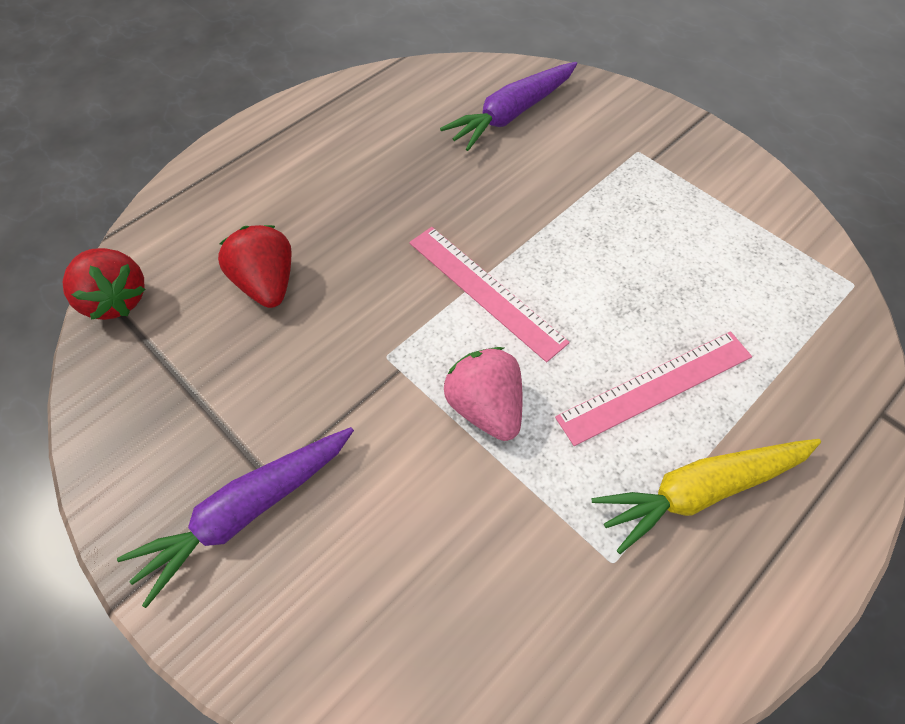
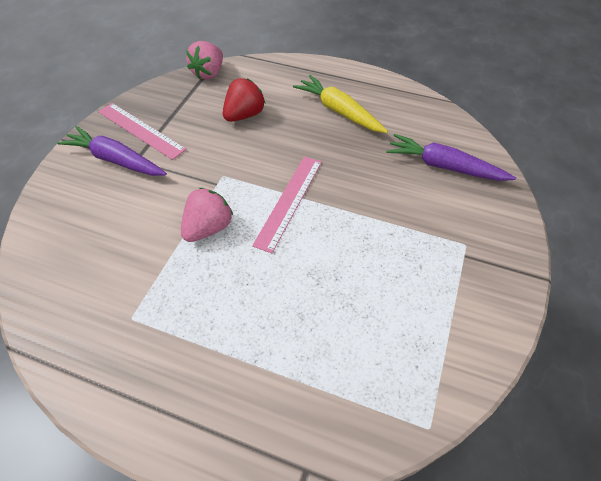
camera: 65 degrees right, 5 degrees down
(116, 299) = (209, 73): red strawberry -> pink strawberry
(655, 387) = (260, 309): pink ruler -> pink ruler (140, 130)
(700, 491) = (193, 354): yellow carrot -> yellow carrot (339, 111)

